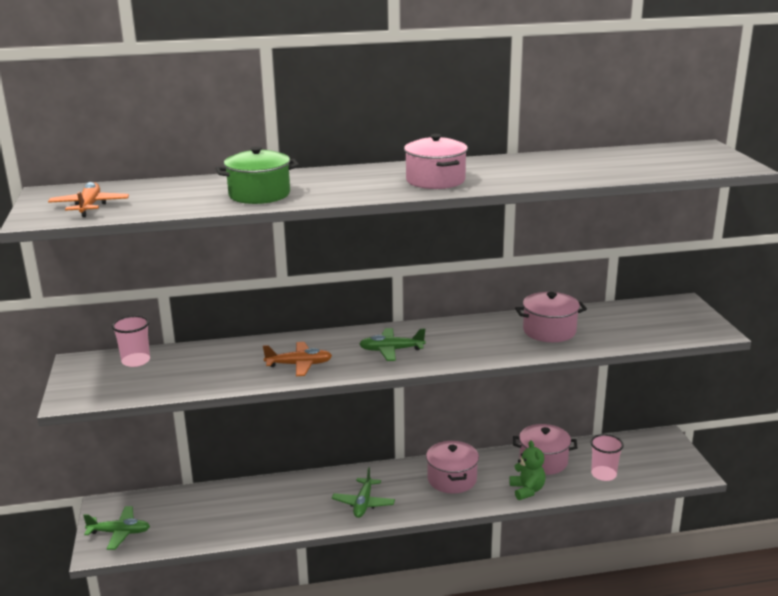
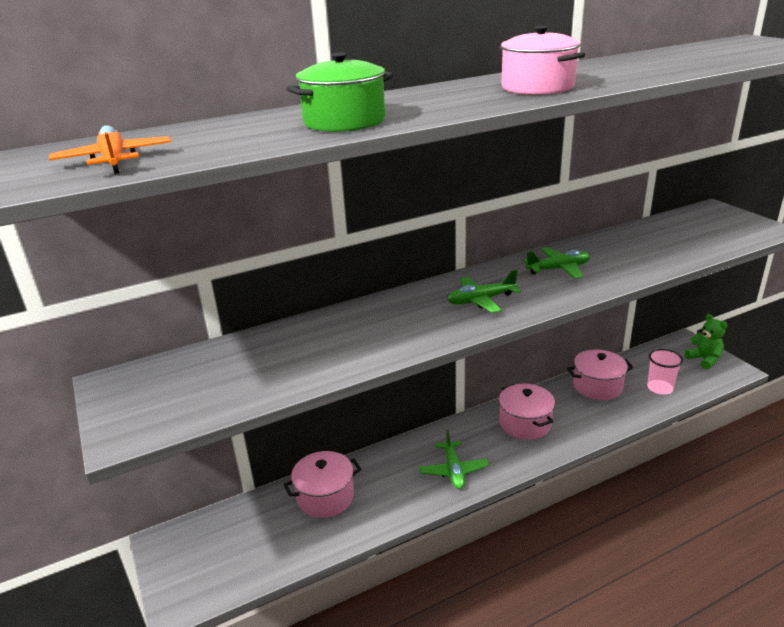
camera: 15 degrees left, 5 degrees up
(119, 533) = (195, 573): green plane -> green plane (558, 269)
(136, 361) = (186, 367): pink cup -> none
(299, 365) = (391, 335): orange plane -> none
(527, 490) = (603, 419): green teddy bear -> green teddy bear (704, 359)
(549, 331) = (621, 253): pink pot -> pink pot (325, 497)

